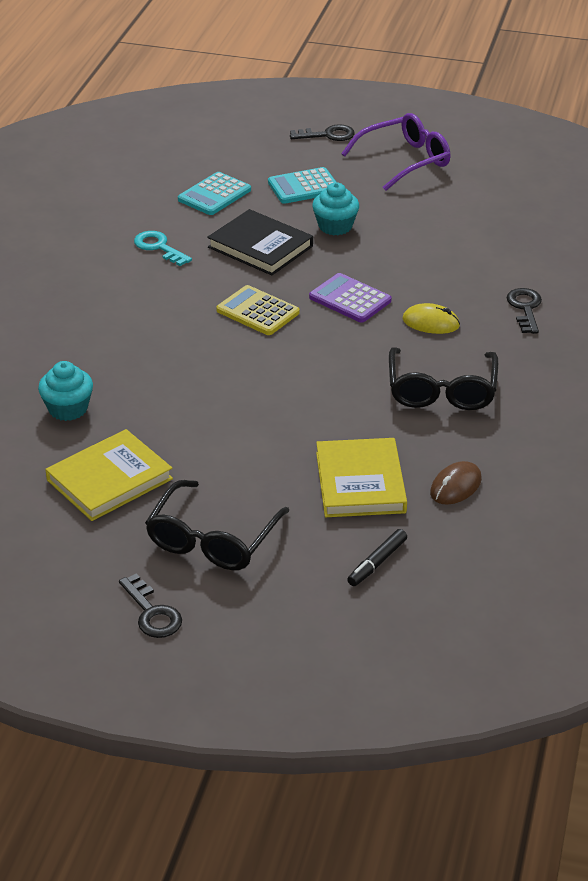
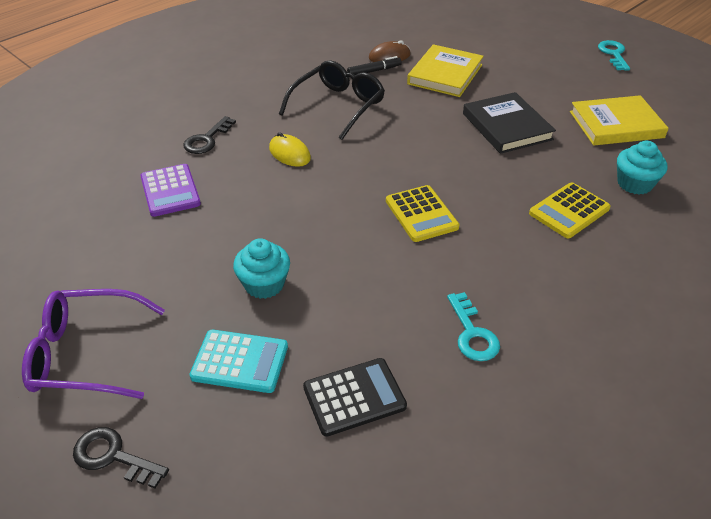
camera: 150 degrees left, 5 degrees up
(124, 359) = (569, 211): none -> yellow calculator
(152, 613) = (613, 54): black key -> turquoise key
(212, 539) = (559, 74): black glasses -> none
(214, 195) = (354, 397): turquoise calculator -> black calculator
(260, 247) = (362, 288): black book -> black book (506, 126)
(350, 299) = (331, 196): purple calculator -> purple calculator (170, 191)
(377, 563) = (469, 39): black marker -> black marker (374, 71)

